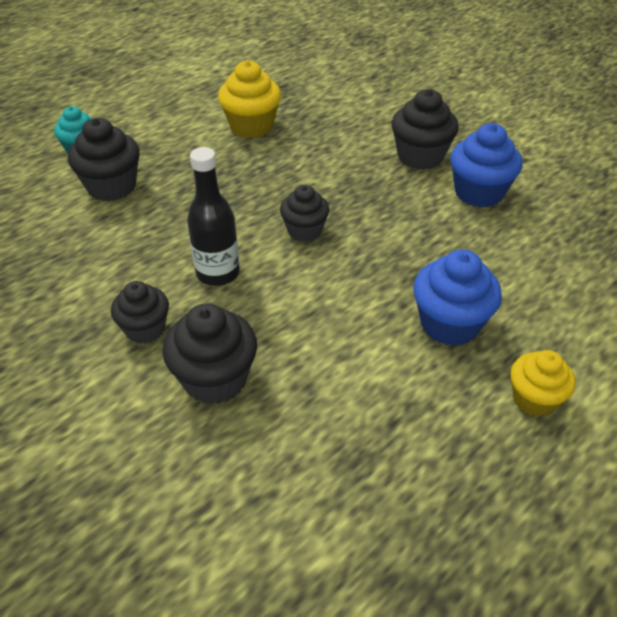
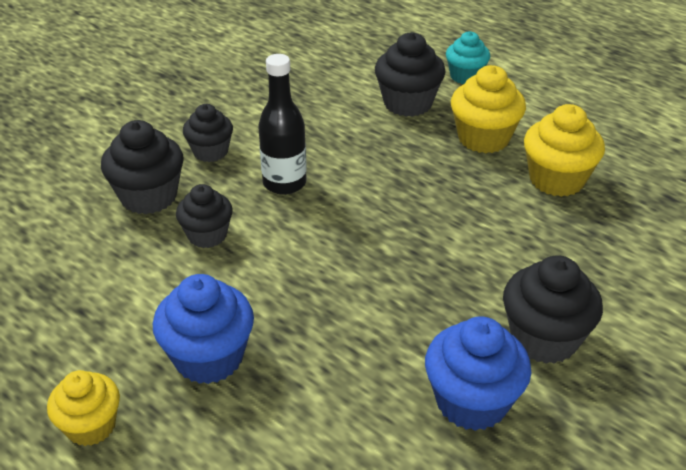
camera: 85 degrees right, 5 degrees down
(185, 152) = (483, 138): none -> yellow cupcake
(304, 231) = (359, 236): black cupcake -> black cupcake (207, 235)

